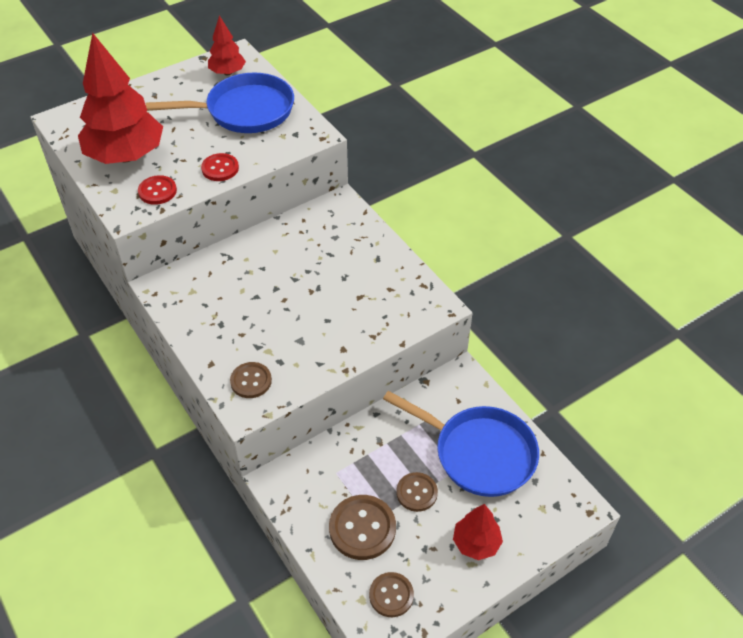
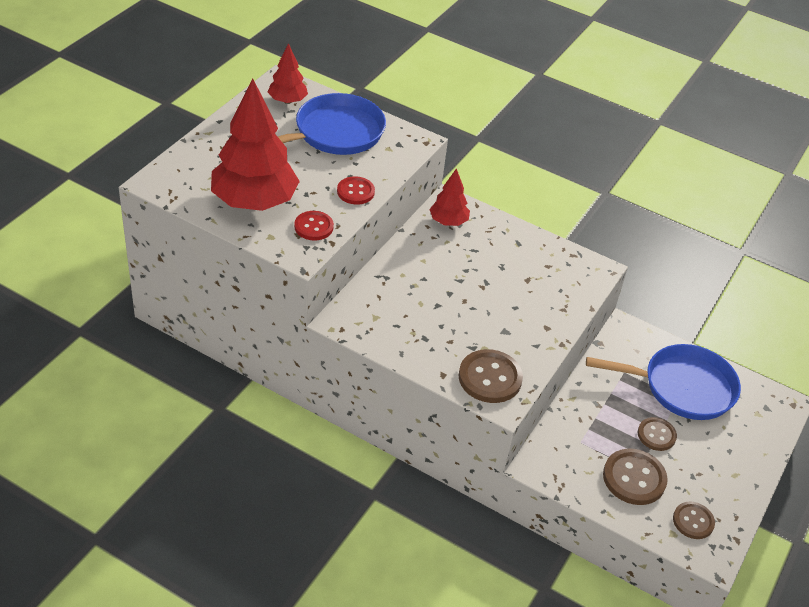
camera: 30 degrees left, 5 degrees down
(251, 381) = (490, 378): brown button -> brown button, size x1.58
(476, 543) = (728, 457): red tree -> red tree (448, 221)

